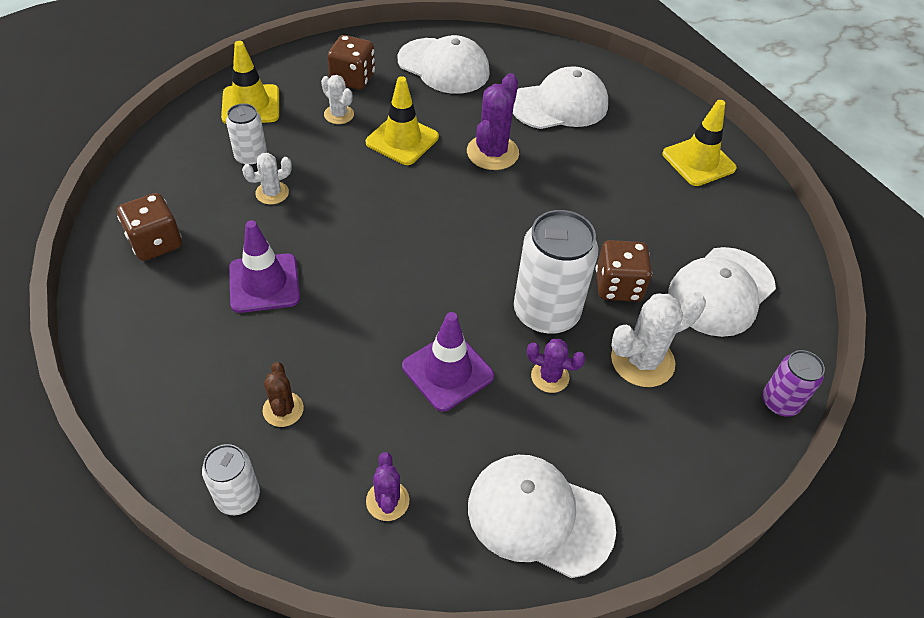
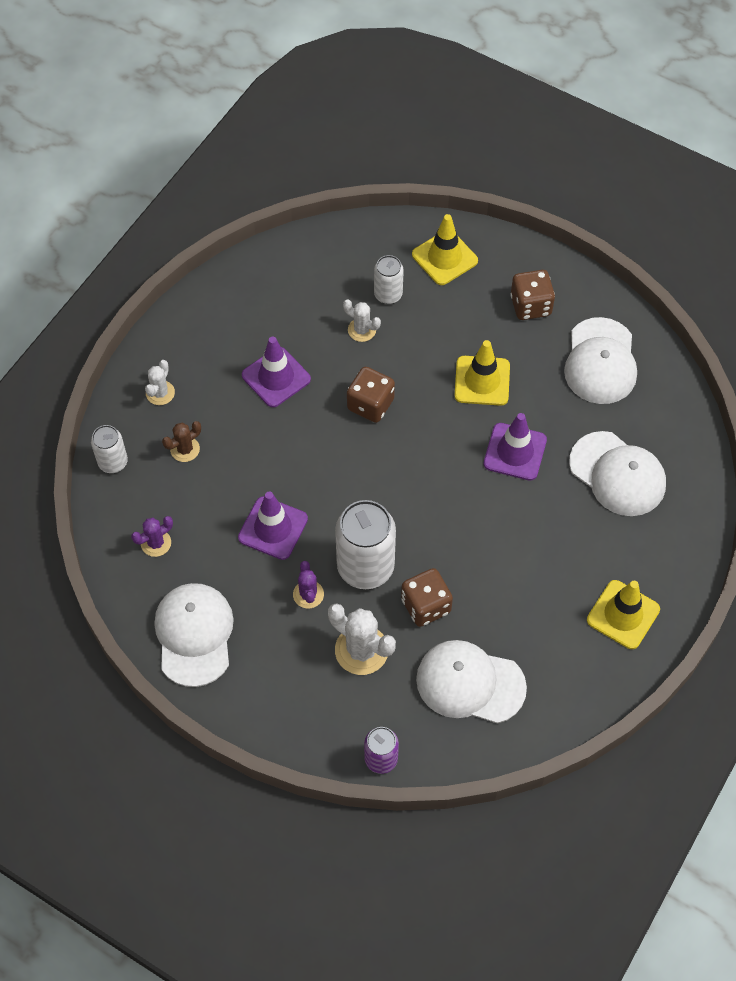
camera: 65 degrees right, 10 degrees up
(156, 243) = (268, 292): brown dice -> brown dice (370, 404)
(339, 114) = (478, 321): white cactus -> white cactus (160, 393)
(492, 153) = (515, 452): purple cactus -> purple traffic cone

